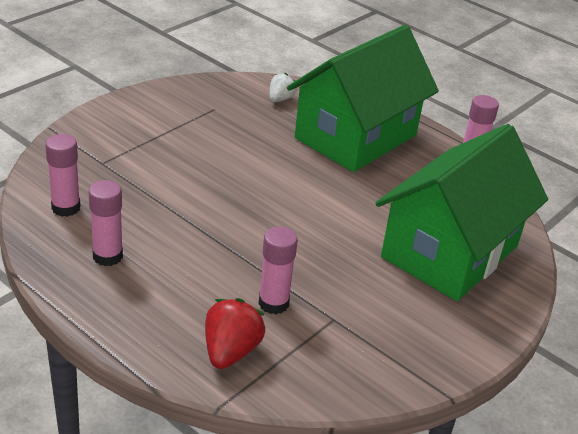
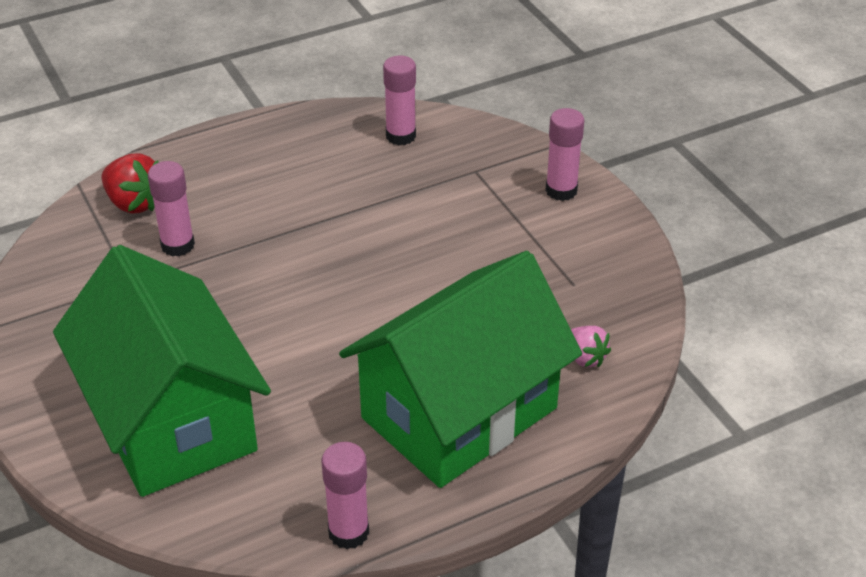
camera: 115 degrees right, 5 degrees up
(107, 256) = (309, 152): pink glue stick -> pink glue stick (561, 190)
(280, 99) = (585, 358): white strawberry -> pink strawberry
(356, 137) = (459, 413): green house -> green house turned 75 degrees clockwise

